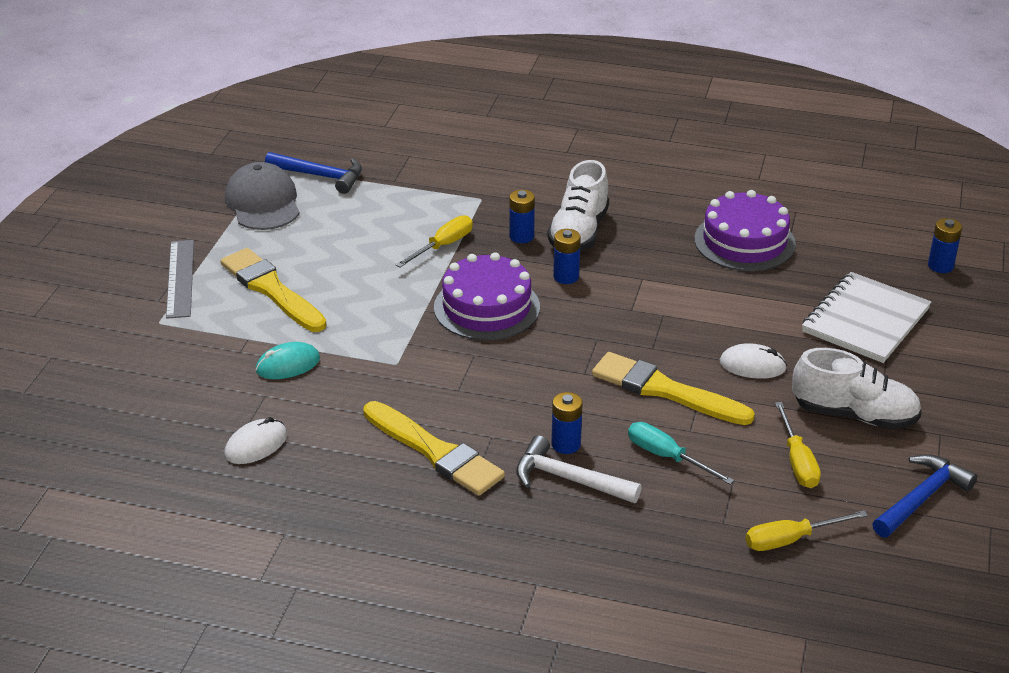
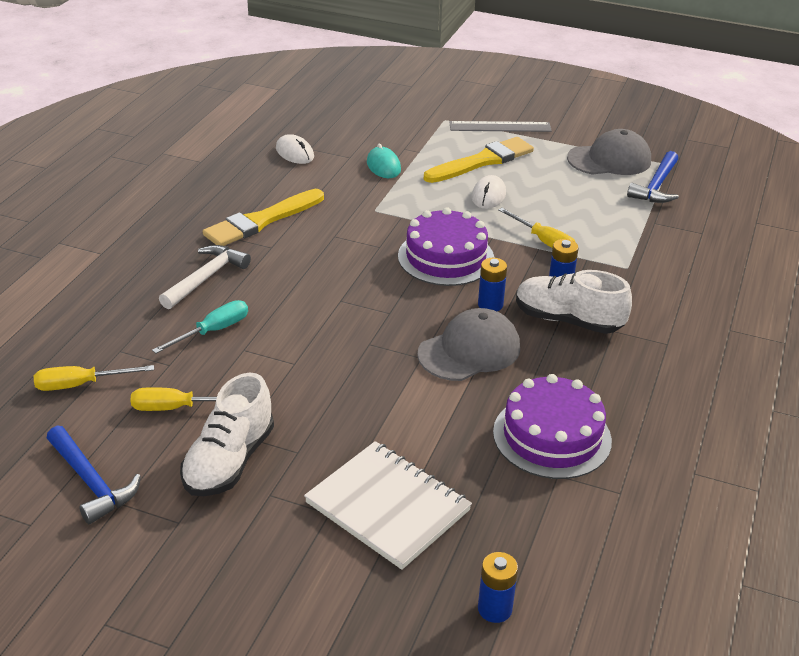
camera: 95 degrees right, 0 degrees up
(566, 444) = (248, 281): blue battery -> none
(643, 287) = (469, 351): none -> grey cap
(665, 390) = (303, 342): yellow brush -> none
(752, 365) = (327, 404): white mouse -> white mouse (488, 195)
(790, 540) = (80, 385): yellow screwdriver -> yellow screwdriver turned 90 degrees counterclockwise

